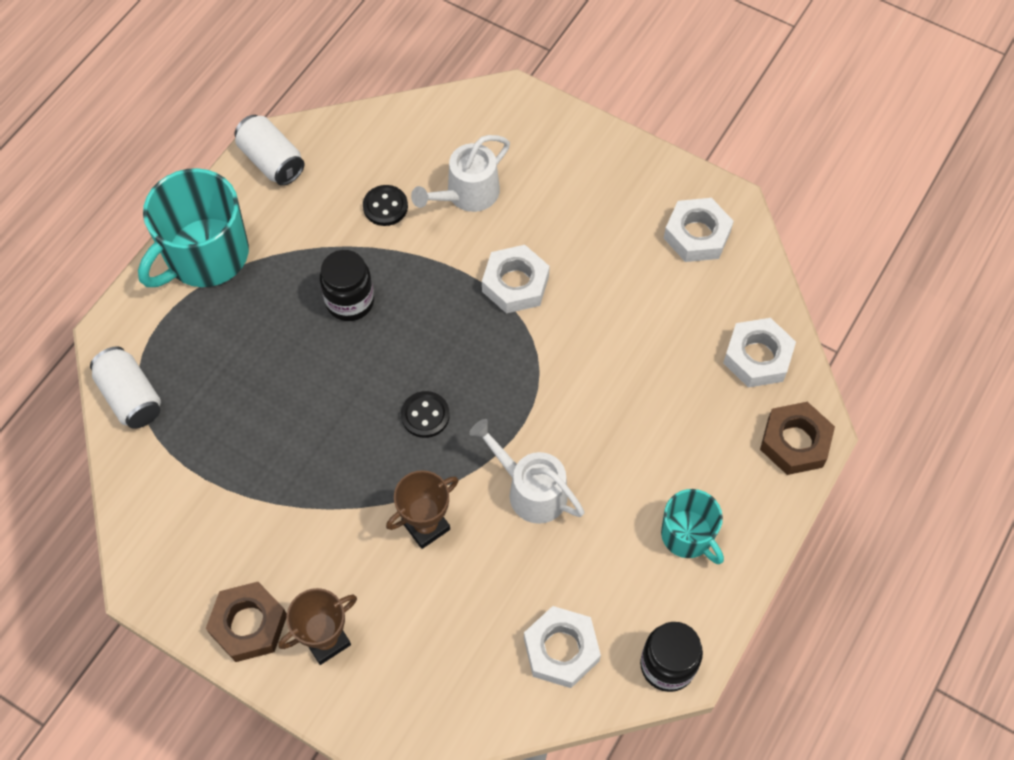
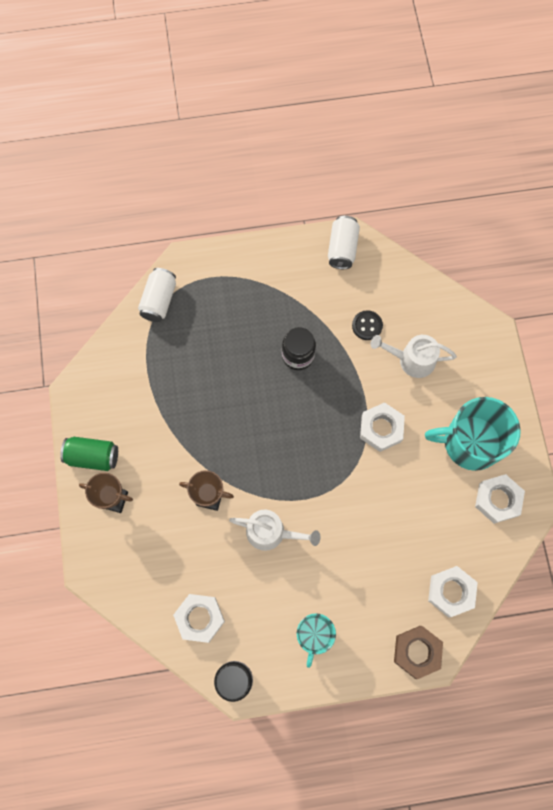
camera: 50 degrees right, 10 degrees up
(205, 255) = (262, 265): turquoise mug -> turquoise mug (470, 442)
(248, 625) = (93, 456): brown nut -> green can
(425, 415) = (267, 446): black button -> none
(530, 489) = (271, 532): white watering can -> white watering can turned 105 degrees clockwise

